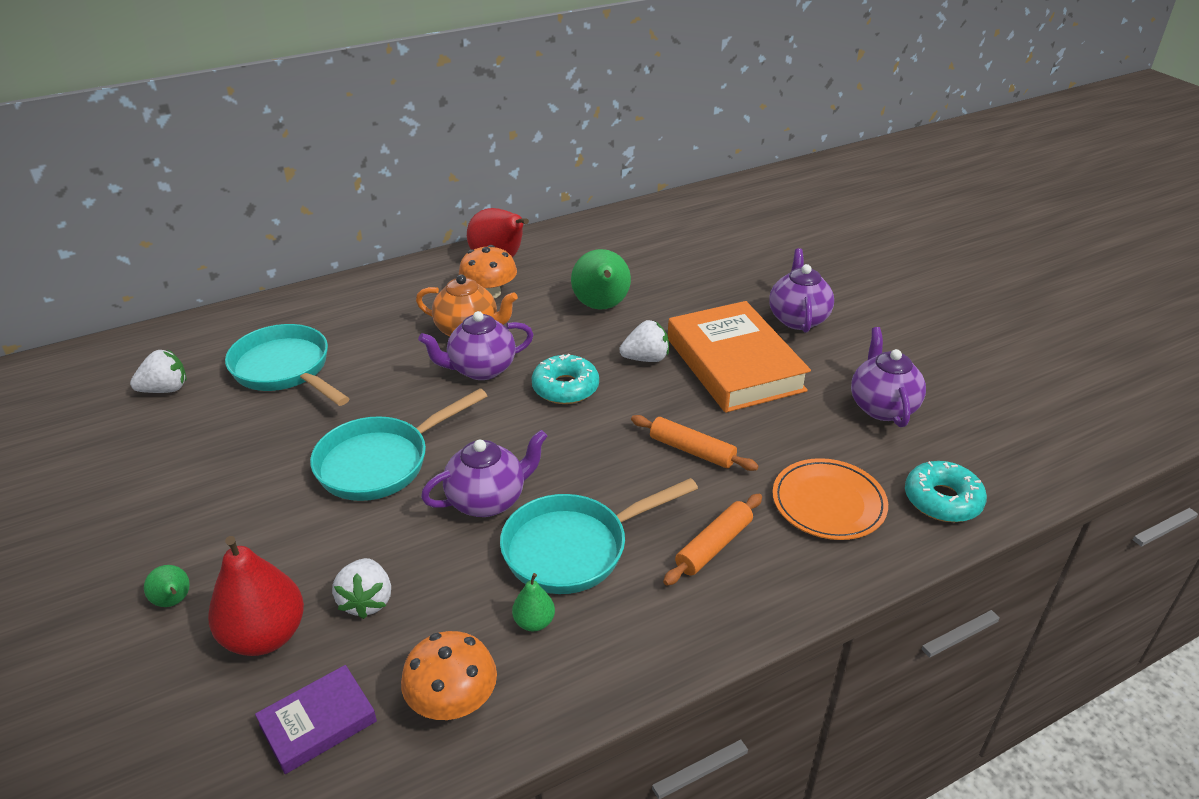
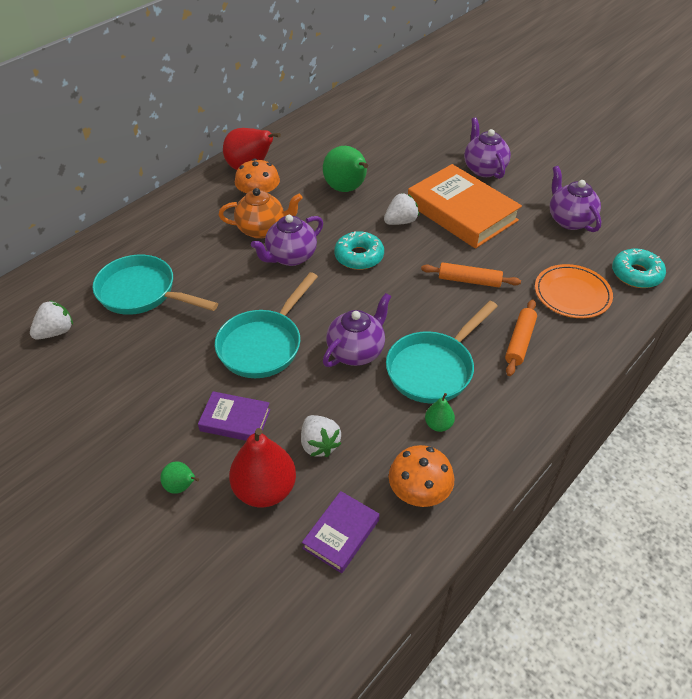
camera: 20 degrees left, 10 degrees up
(288, 542) = (235, 420): none -> purple book

